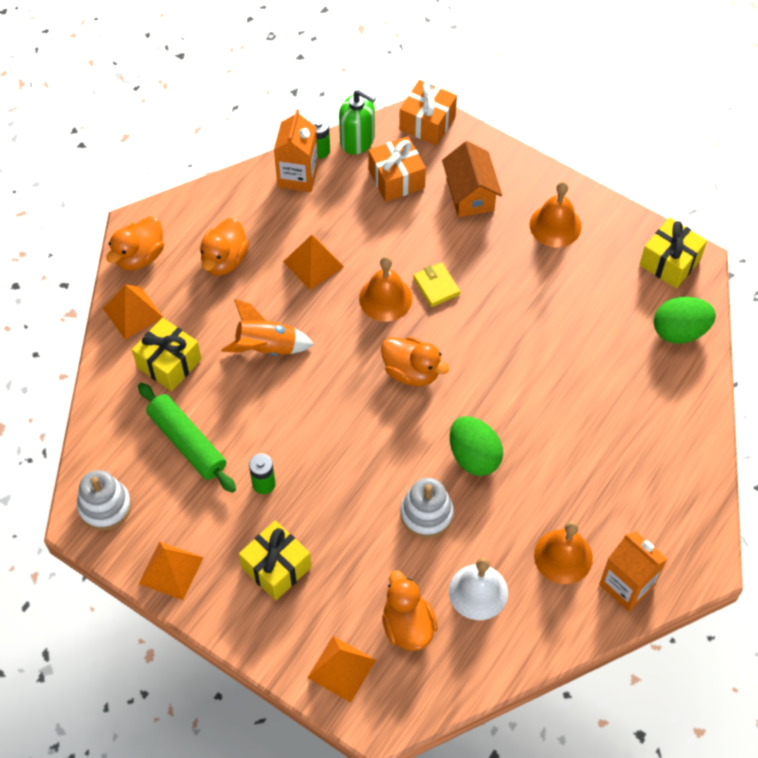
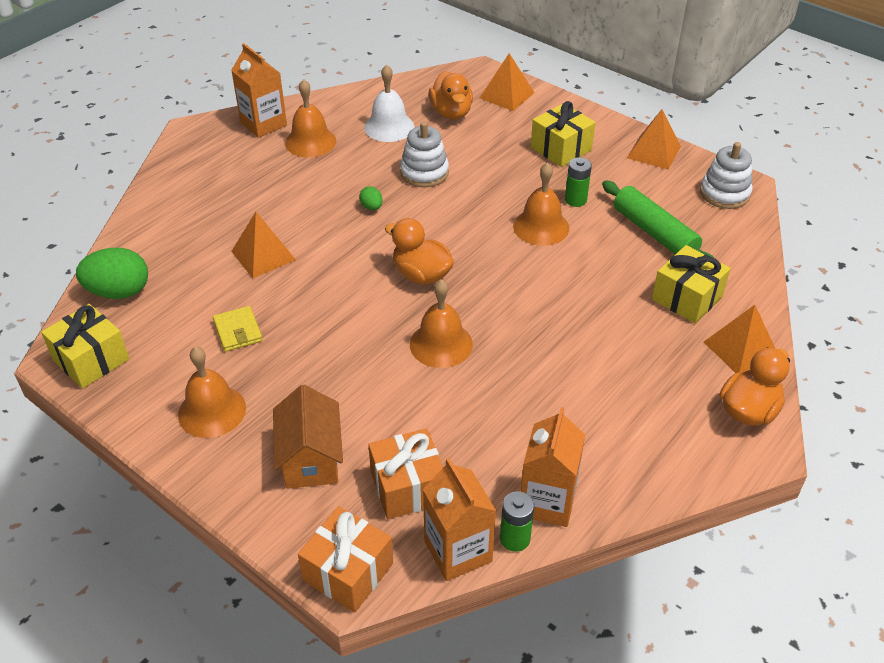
camera: 175 degrees left, 15 degrees down
(224, 260) = (638, 398): orange duck -> none
(266, 347) = (579, 305): orange rocket -> none
(300, 442) = (541, 227): none -> orange bell
(313, 264) = (526, 387): orange pyramid -> orange pyramid (263, 255)
(357, 140) = (458, 551): green soap dispenser -> orange carton
(436, 286) = (379, 353): yellow wallet -> yellow wallet (238, 331)
(474, 456) = (371, 207): green egg -> green egg, size x0.47

